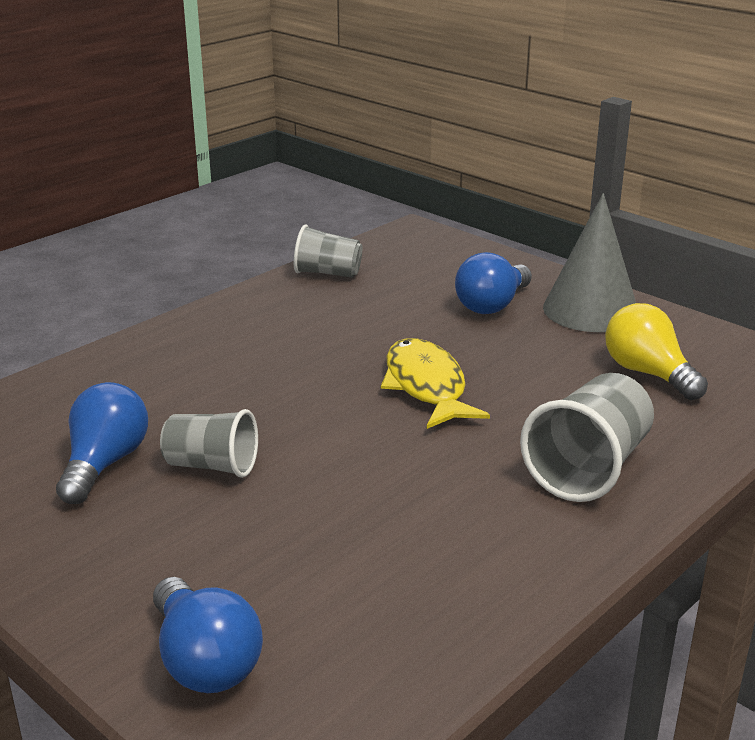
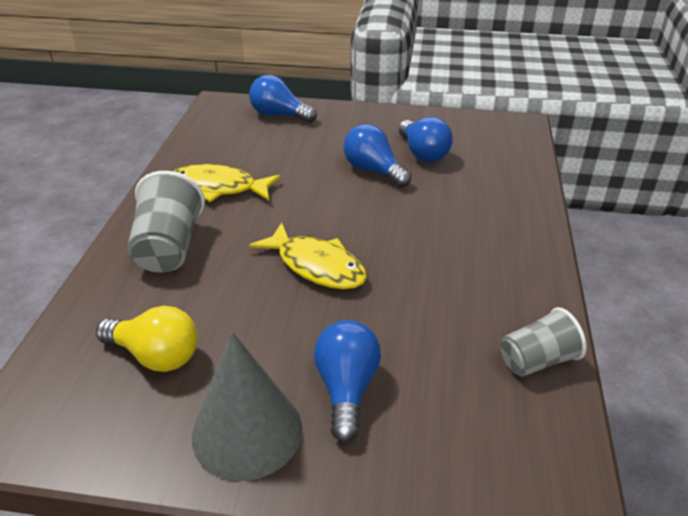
camera: 145 degrees right, 10 degrees up
(212, 466) = (373, 170): grey cup -> blue light bulb
(463, 531) = (218, 188): none -> yellow fish

